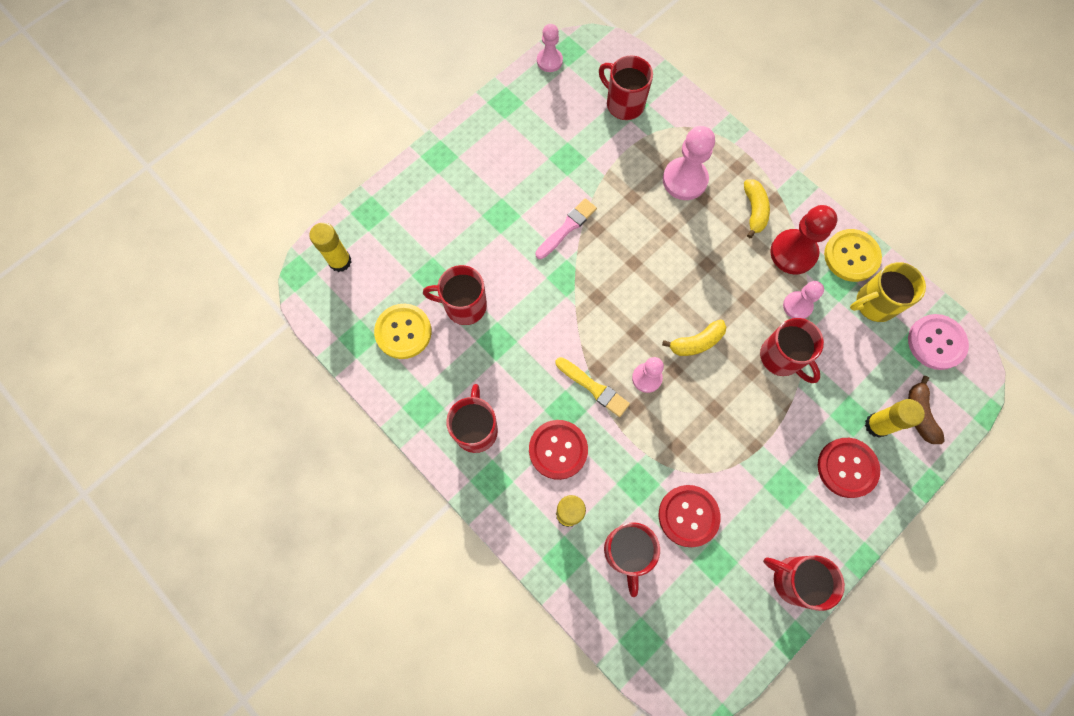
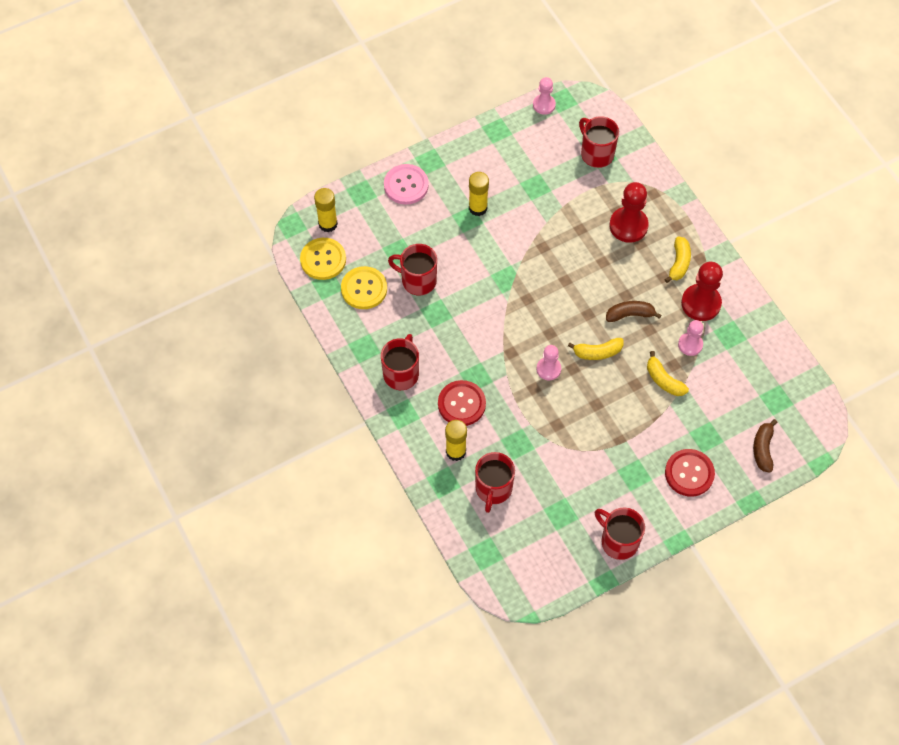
camera: 15 degrees right, 10 degrees down
(567, 228) = (518, 241): pink brush -> none
(593, 387) = (503, 366): yellow brush -> none
(684, 180) = (628, 226): pink pawn -> red pawn
(688, 516) = (550, 476): red button -> none
(719, 286) = (630, 314): none -> brown banana
(781, 357) = (664, 380): red mug -> yellow banana
(851, 256) = (749, 317): yellow button -> yellow button (323, 259)
(874, 303) = (755, 358): yellow mug -> none
(877, 425) = (724, 448): yellow glue stick -> yellow glue stick (478, 208)
(936, 342) = (797, 399): pink button -> pink button (406, 185)

